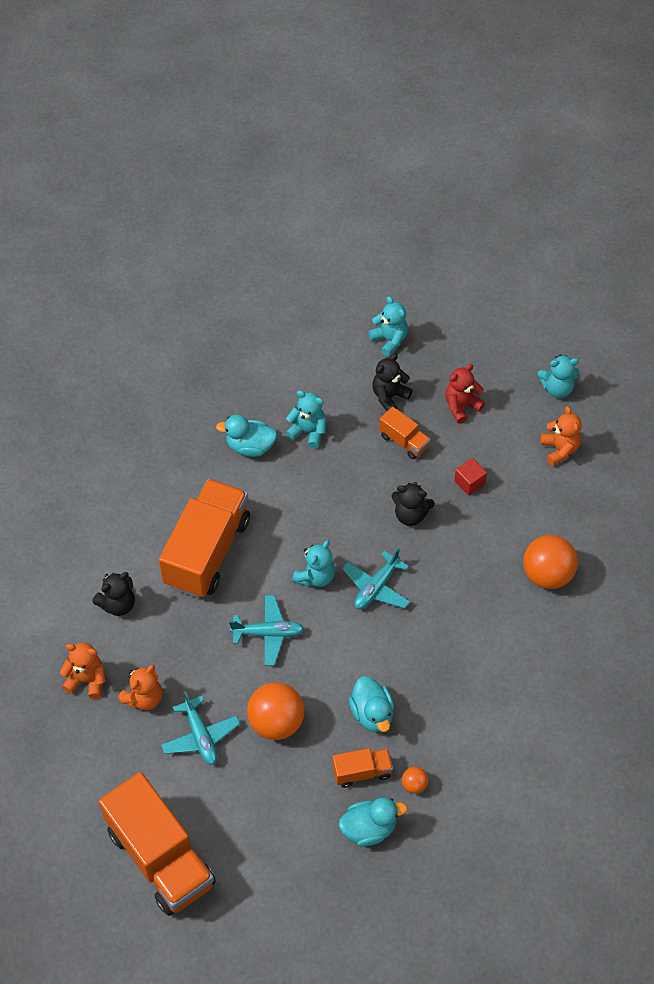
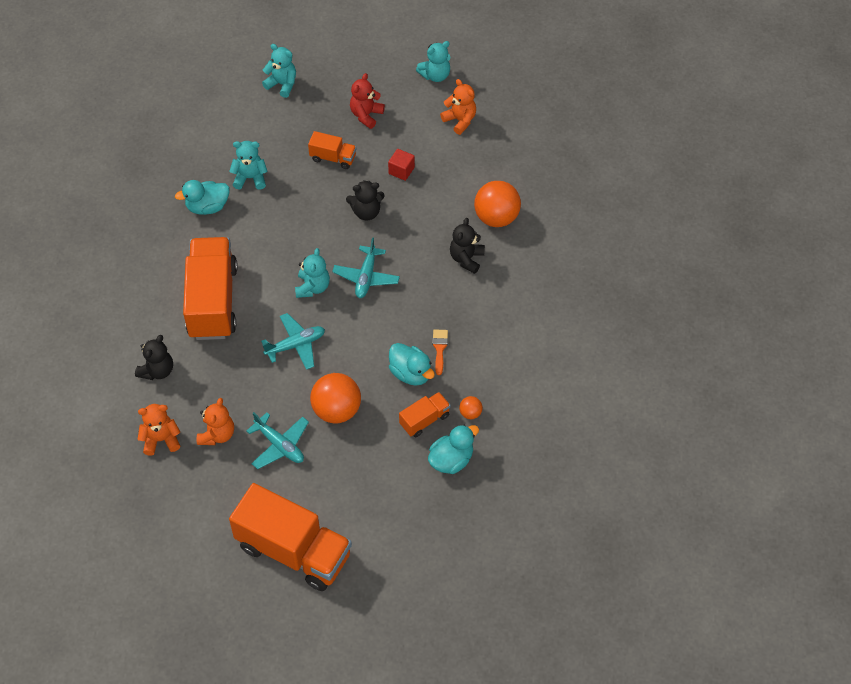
camera: 25 degrees left, 0 degrees up
(389, 396) = (304, 128): black teddy bear -> black teddy bear (466, 259)
(416, 698) = (439, 348): none -> orange brush

